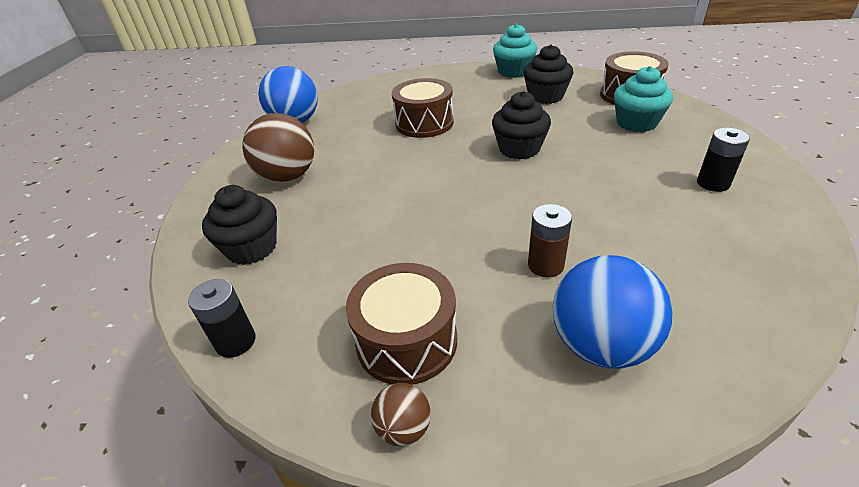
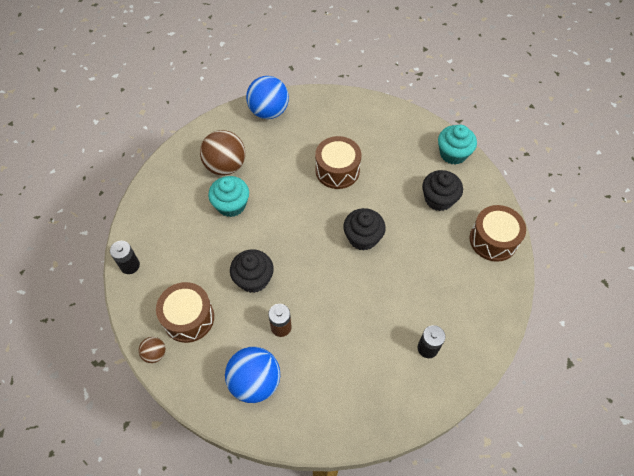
camera: 35 degrees right, 20 degrees up
(251, 248) = (172, 211): black cupcake -> black cupcake (253, 279)
(636, 123) = (458, 269): turquoise cupcake -> turquoise cupcake (231, 205)

